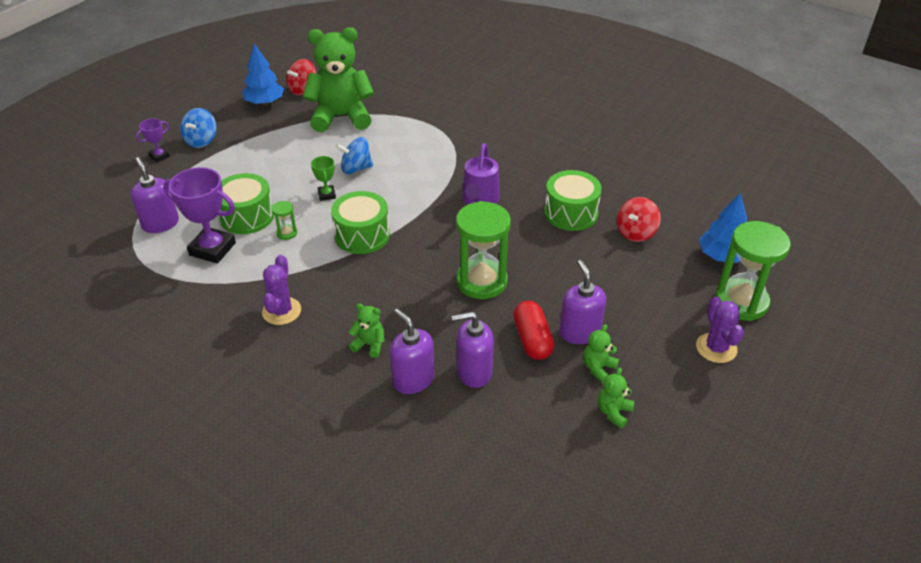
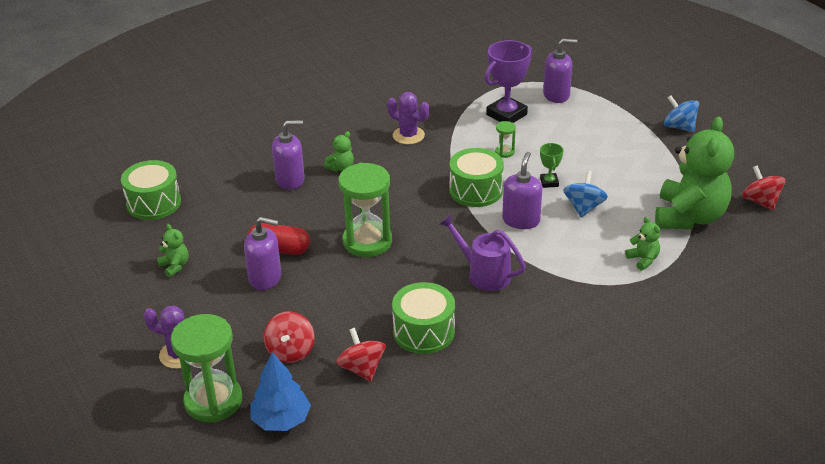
camera: 115 degrees right, 5 degrees down
(159, 156) = (662, 103): purple trophy -> none
(247, 216) = (541, 136): green drum -> green drum (154, 203)
(265, 102) = (740, 172): blue tree -> none
(326, 195) = (549, 182): green trophy -> green trophy turned 75 degrees clockwise
(474, 372) = (273, 209): purple soap dispenser -> purple soap dispenser (521, 220)
(598, 368) = (221, 274): green teddy bear -> green teddy bear (643, 259)
(652, 278) = (290, 351): none -> red spinning top

